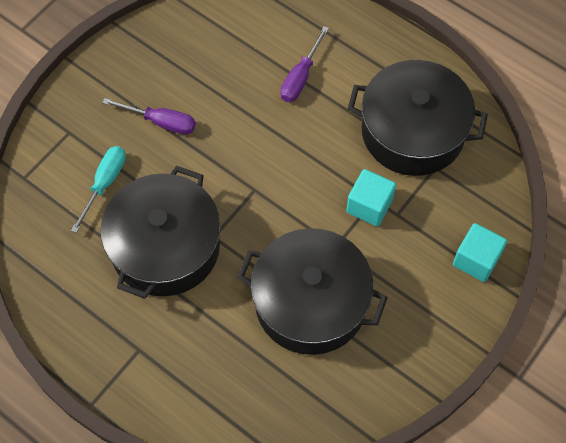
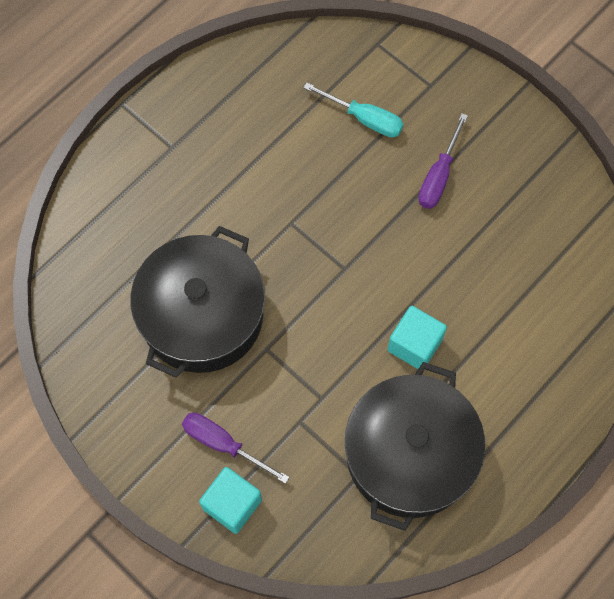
camera: 95 degrees right, 5 degrees up
(165, 247) = (283, 175): black pot -> none
(301, 77) = (494, 331): purple screwdriver -> purple screwdriver (223, 444)
(369, 206) = (313, 391): turquoise cube -> turquoise cube (414, 345)

